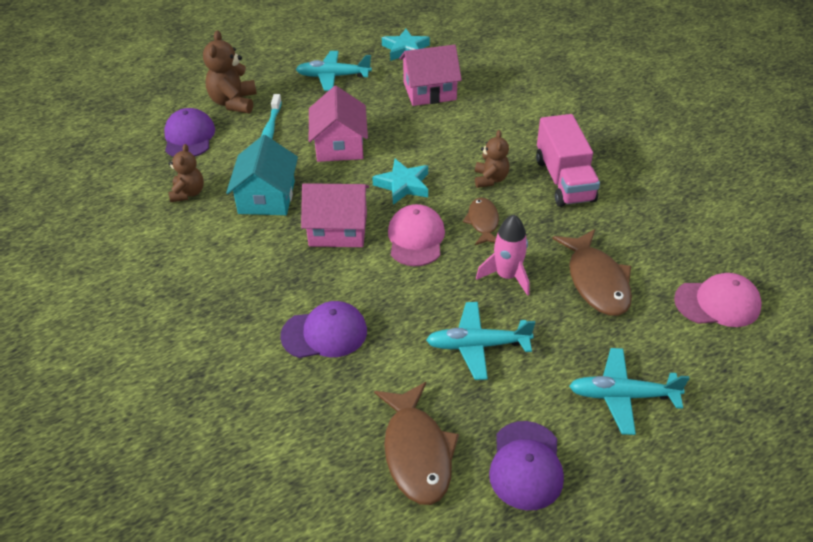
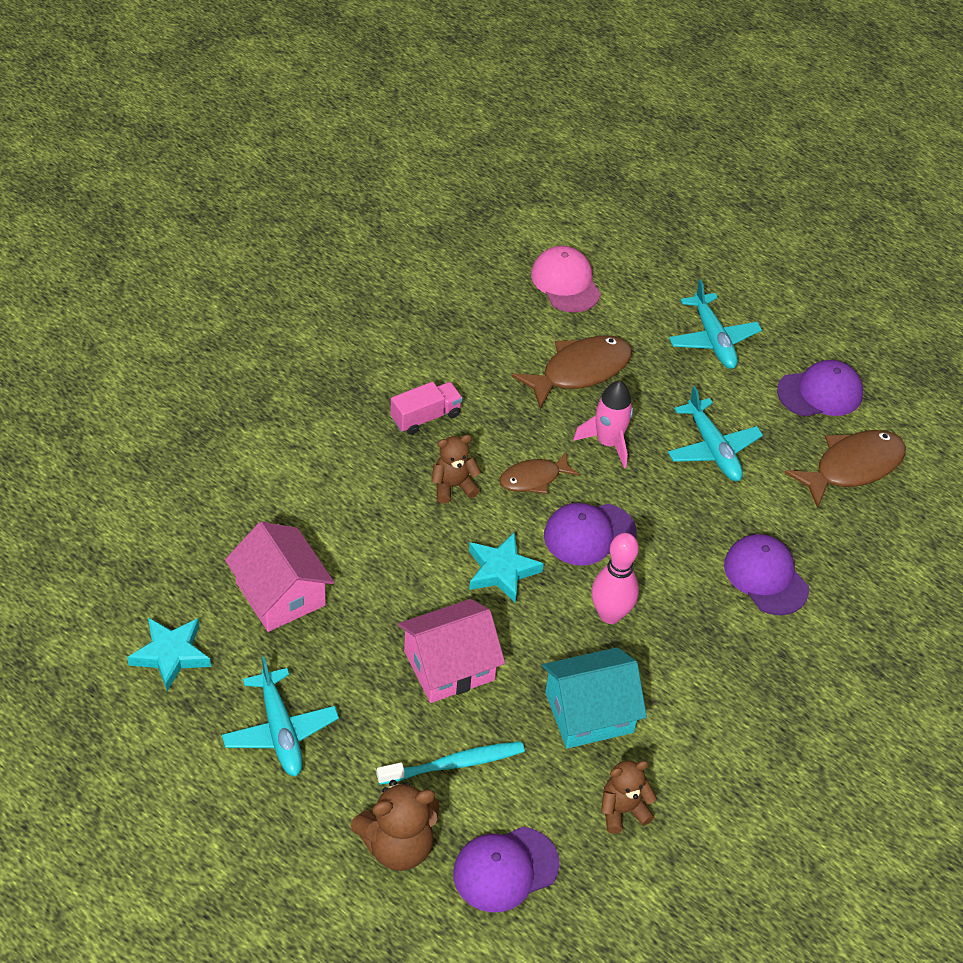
camera: 115 degrees left, 5 degrees up
(338, 229) = (610, 614): pink house -> pink bowling pin
(416, 238) = (589, 534): pink cap -> purple cap
(564, 180) = (425, 417): pink truck -> pink truck, size x0.60

